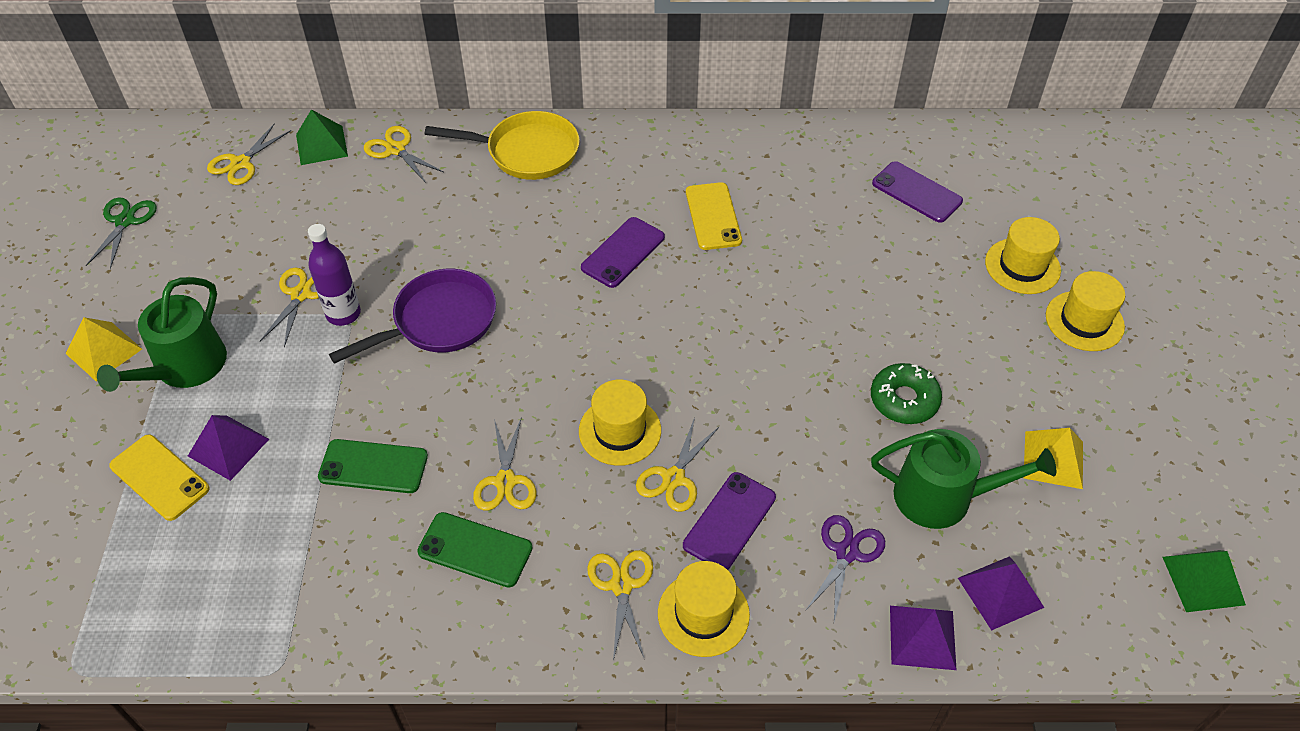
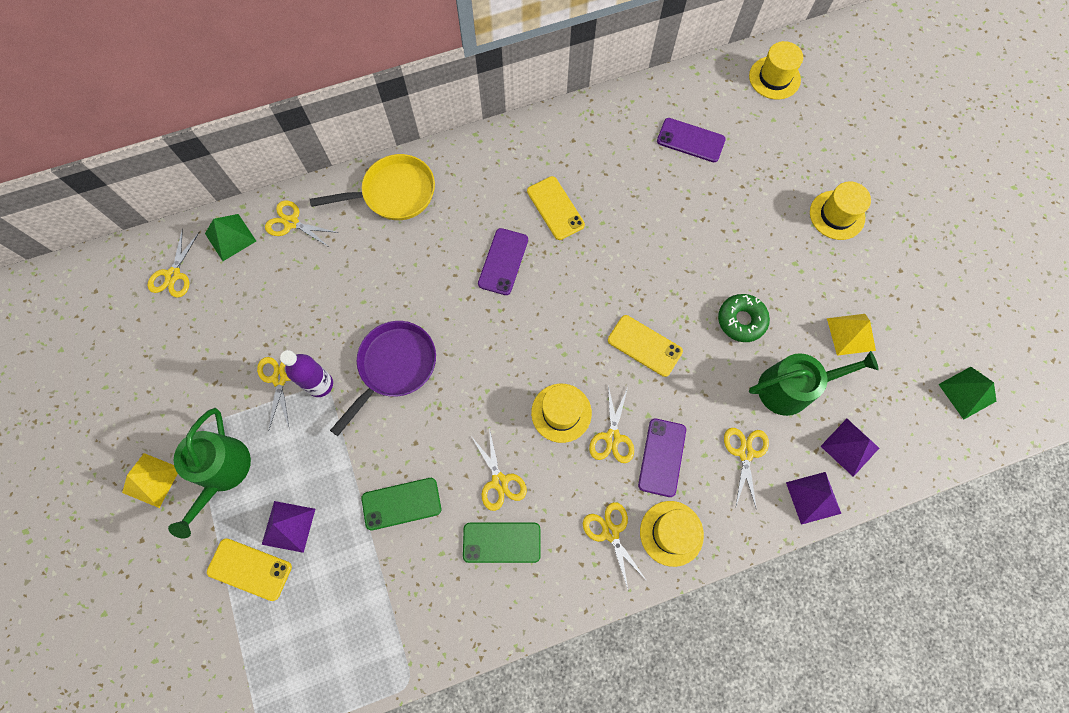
camera: 20 degrees left, 20 degrees up
(125, 221) = (106, 359): green scissors -> none
(761, 390) = (644, 346): none -> yellow phone
(847, 552) = (745, 453): purple scissors -> yellow scissors
(1022, 266) = (782, 182): yellow hat -> yellow hat (774, 78)

